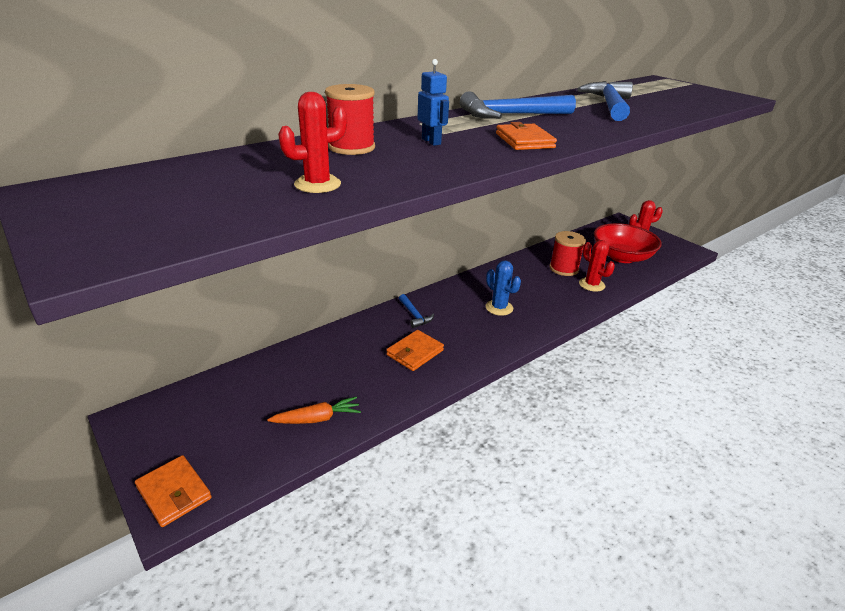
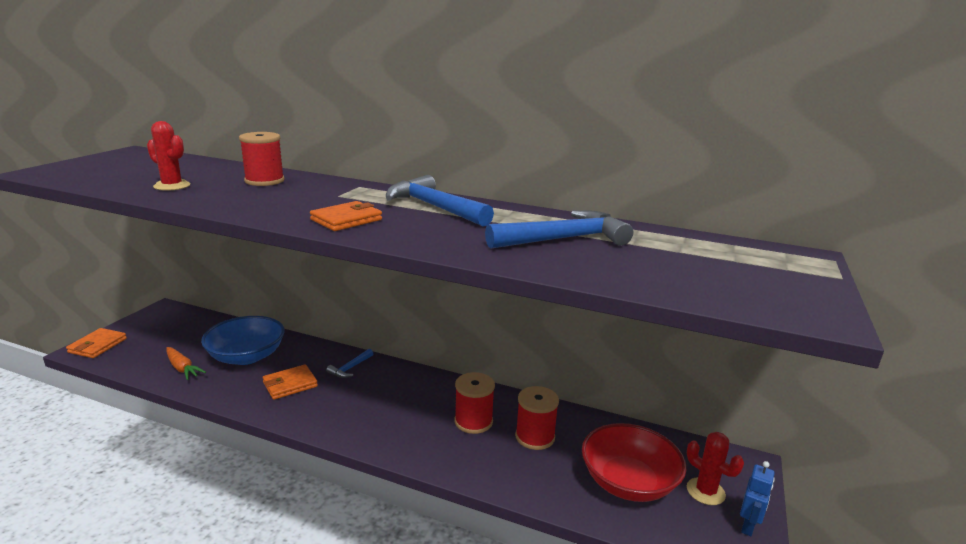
camera: 60 degrees right, 10 degrees down
(334, 369) = (246, 356): none -> blue bowl
(415, 352) = (290, 384): orange wallet -> orange wallet turned 45 degrees counterclockwise
(431, 141) = (306, 195): blue robot -> blue robot (748, 526)
(499, 308) = (402, 410): blue cactus -> none
(533, 284) = (473, 421): none -> red spool
(591, 285) = (517, 467): red cactus -> none

